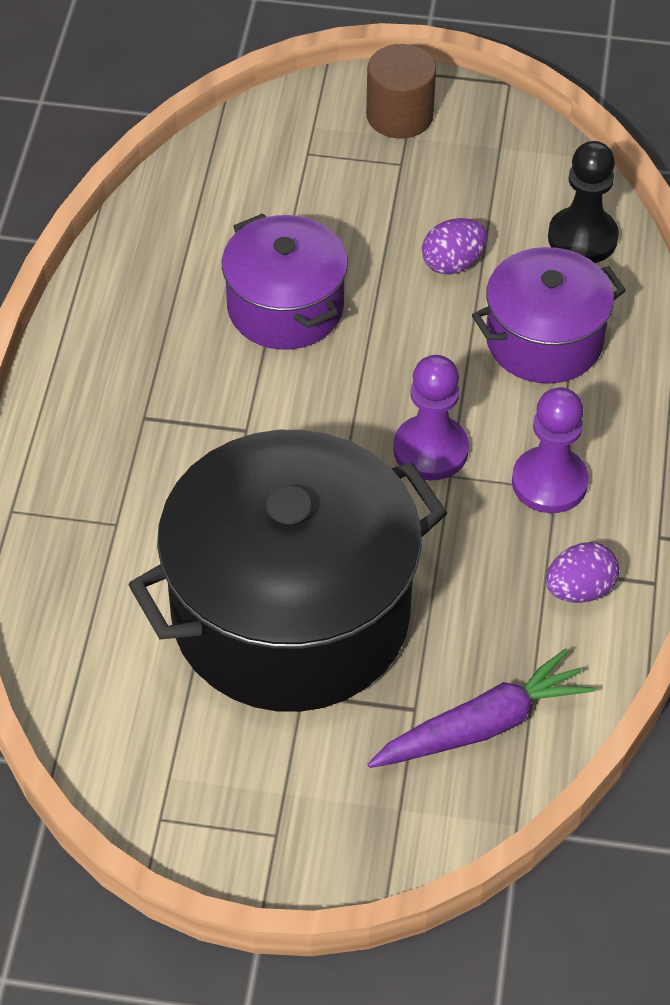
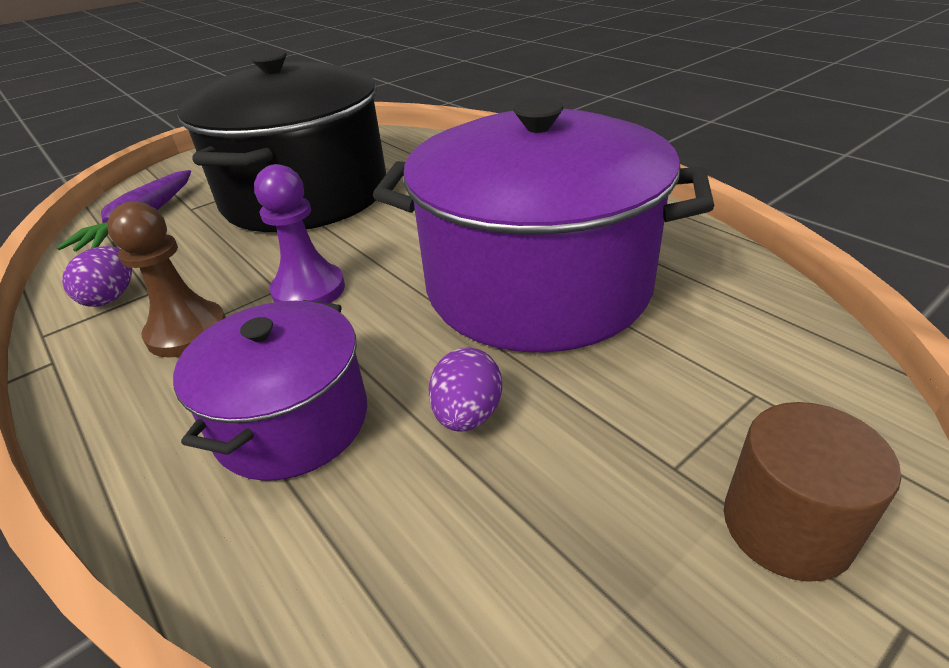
camera: 135 degrees right, 15 degrees down
(285, 307) = (538, 285): purple pot -> purple pot, size x1.84
(549, 482) = (187, 332): purple pawn -> brown pawn
(582, 238) = (361, 574): black pawn -> none

